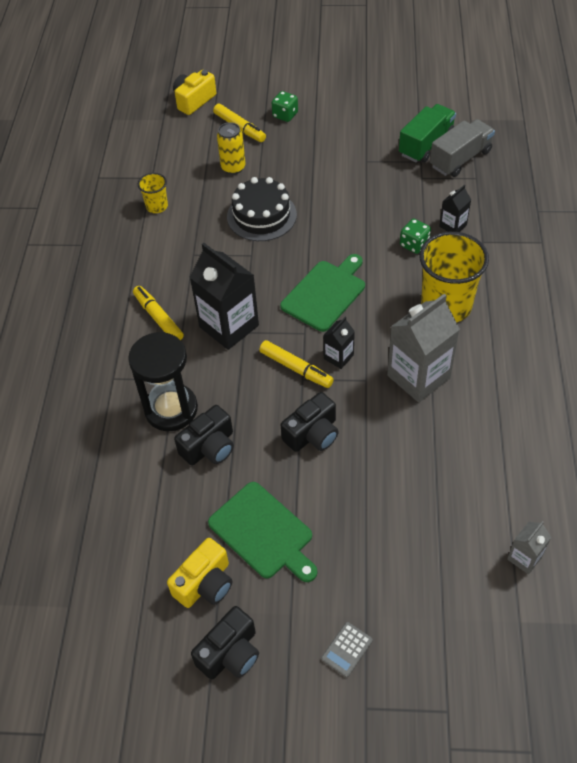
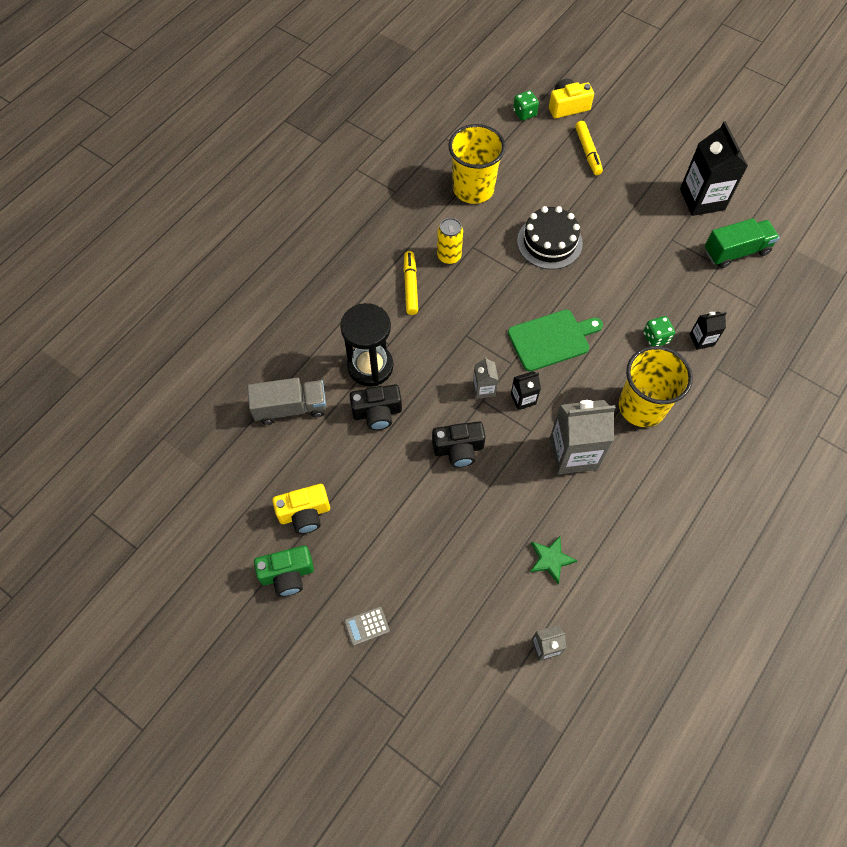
camera: 30 degrees right, 10 degrees up
(157, 206) = (473, 189): yellow cup -> yellow cup, size x2.06
(229, 326) = (458, 324): black carton -> black carton (702, 199)
(230, 653) = (287, 574): black camera -> green camera
(233, 167) = (557, 186): yellow can -> yellow can (449, 256)
(263, 533) = (370, 502): green cutting board -> none
(285, 115) = (634, 159): green dice -> green dice (524, 113)
(296, 368) = (484, 389): yellow marker -> grey carton
(460, 159) = (756, 282): grey truck -> grey truck (290, 408)
(469, 479) = (550, 559): none -> green star

